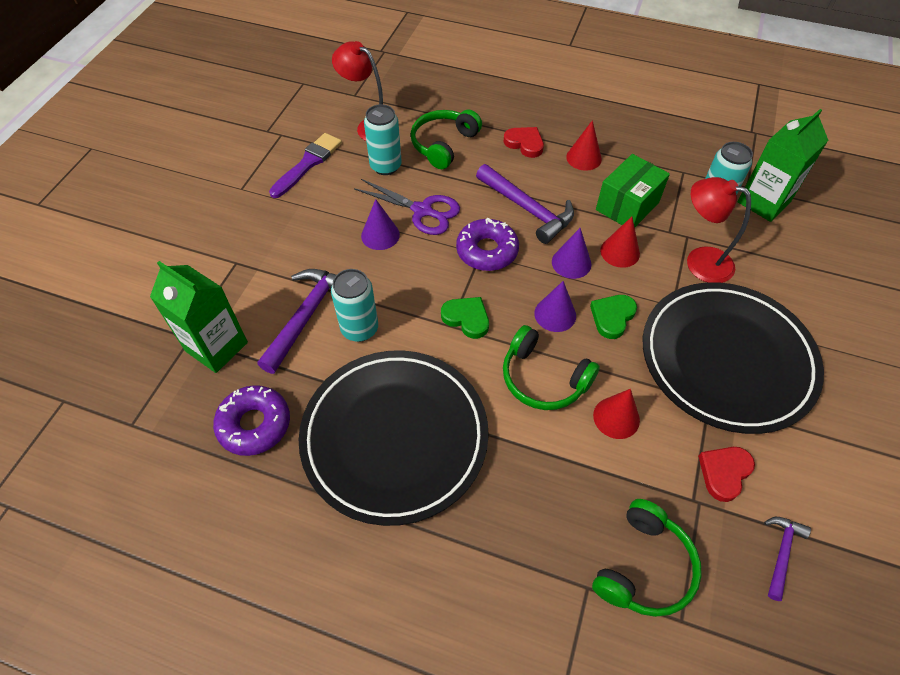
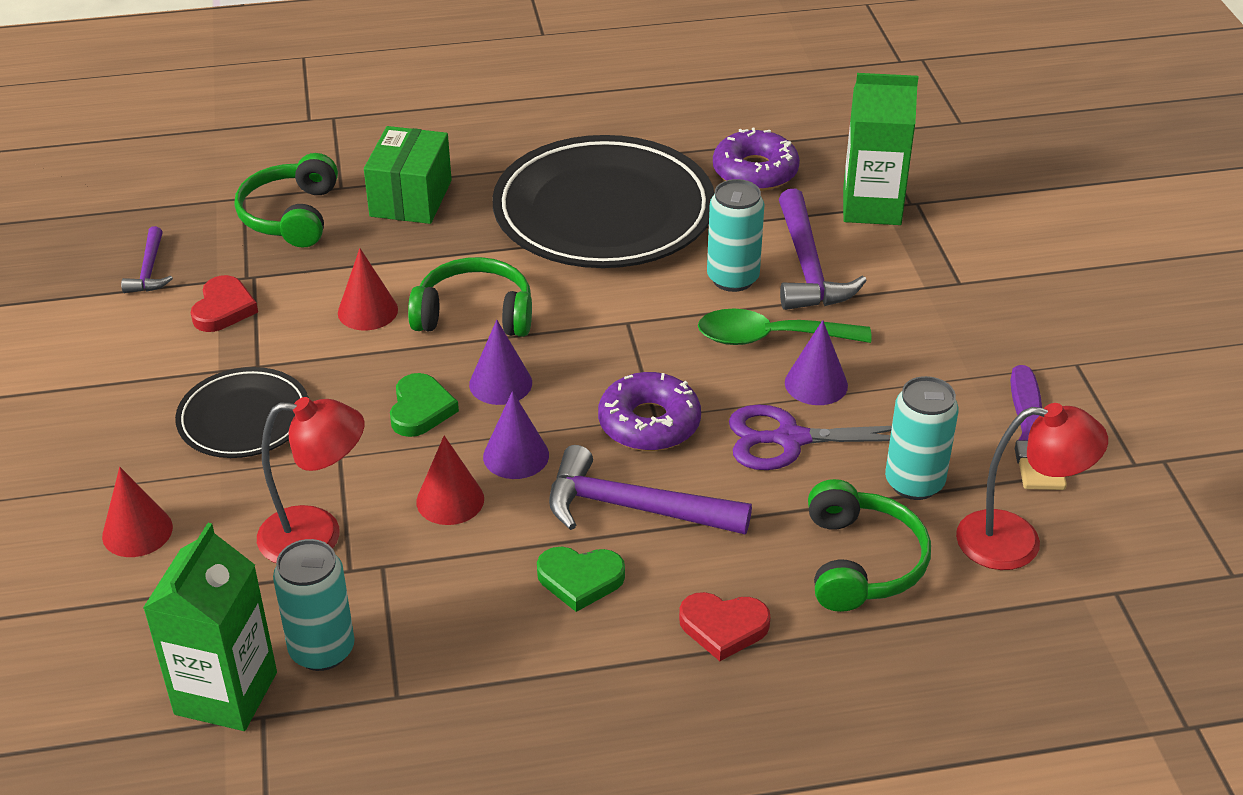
camera: 150 degrees right, 15 degrees down
(377, 275) = (770, 337): none -> green spoon
(466, 318) = (612, 336): green heart -> green heart (580, 579)
(583, 158) = (597, 644): red cone -> red cone (137, 531)
(627, 206) = (473, 581): green box -> green box (411, 198)
(726, 359) = (244, 418): black plate -> black plate, size x0.52

